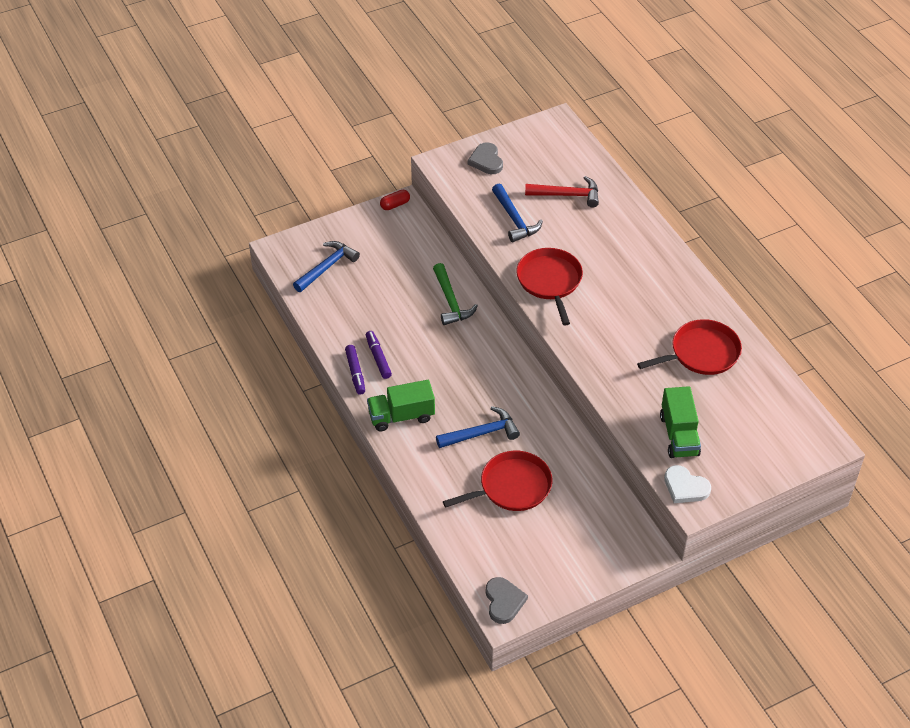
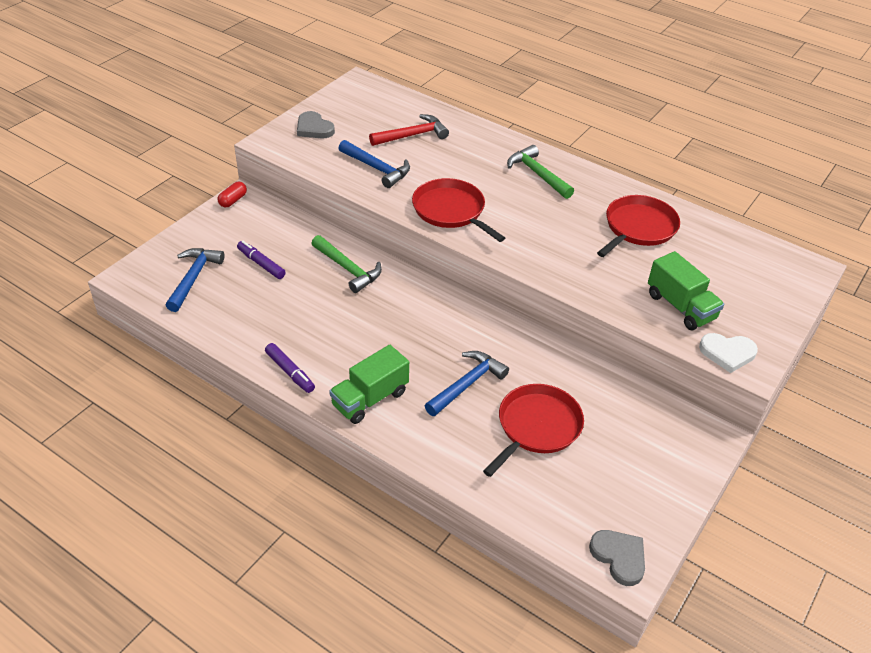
camera: 30 degrees left, 5 degrees down
(378, 358) = (306, 348): purple marker -> purple marker (261, 264)
(651, 271) = (537, 174): none -> green hammer

